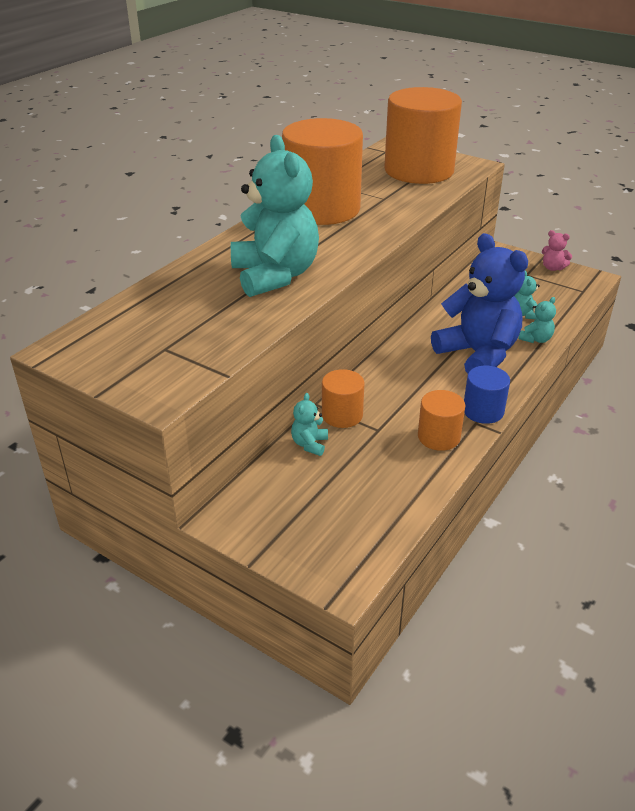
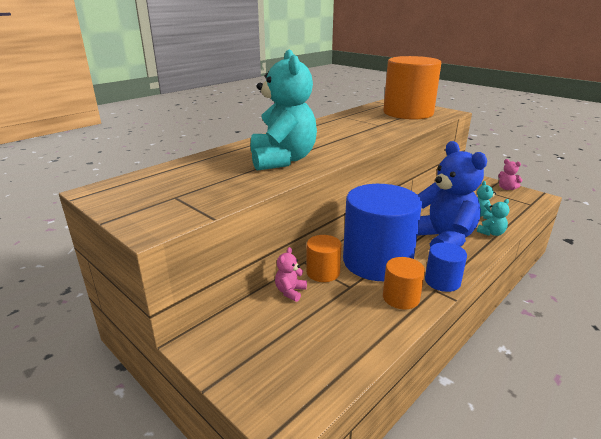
camera: 10 degrees right, 10 degrees down
(309, 444) = (290, 291): turquoise teddy bear -> pink teddy bear
(322, 209) = (332, 128): orange cylinder -> none
(404, 393) = (377, 261): none -> blue cylinder

